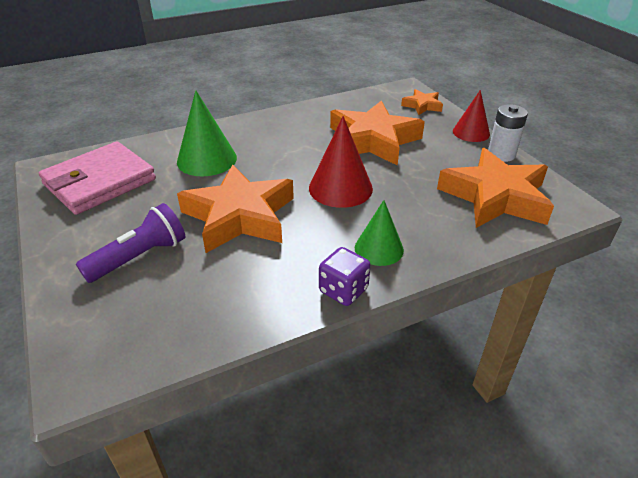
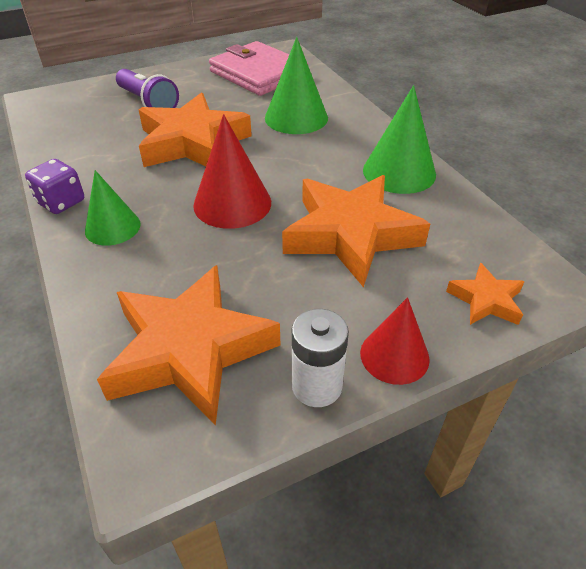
camera: 90 degrees right, 5 degrees up
(299, 120) = (399, 172): none -> green cone

